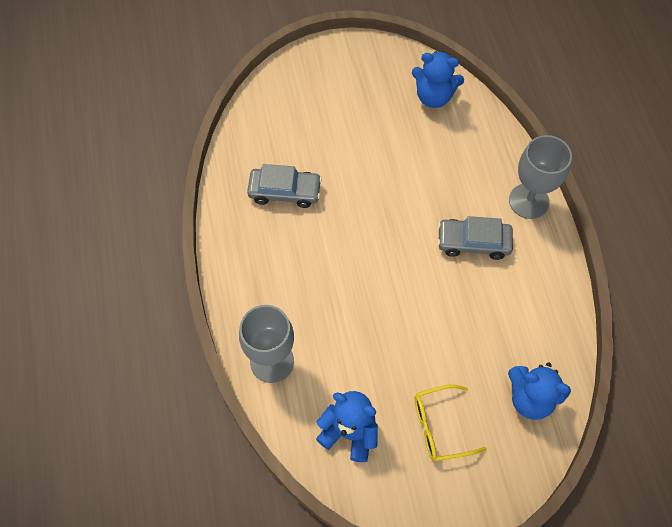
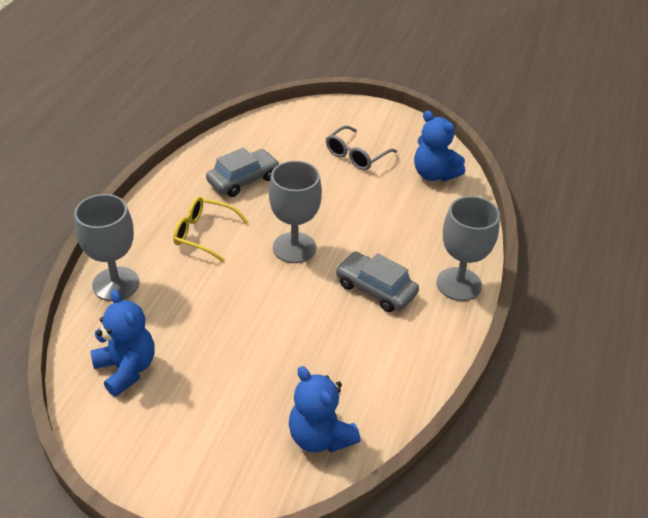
camera: 30 degrees right, 20 degrees down
(285, 191) = (243, 180): grey car -> grey car turned 75 degrees counterclockwise
(357, 111) = (356, 155): none -> grey glasses
(382, 239) = (294, 248): none -> grey goblet
(439, 427) = (210, 410): yellow glasses -> yellow glasses (203, 234)

